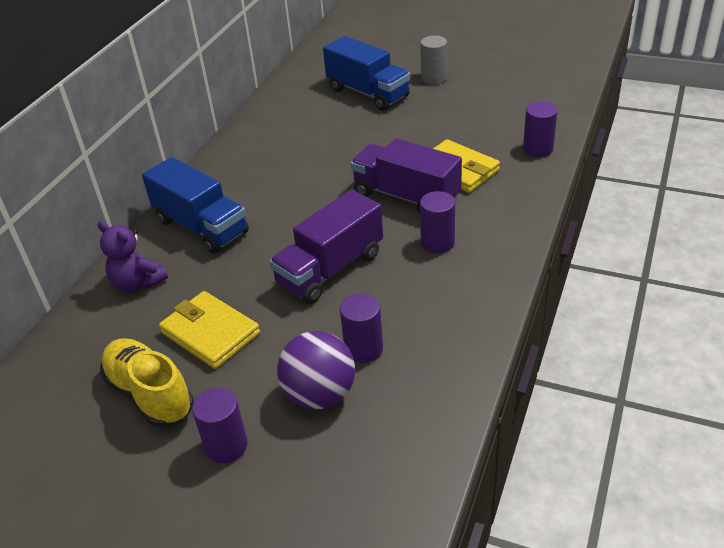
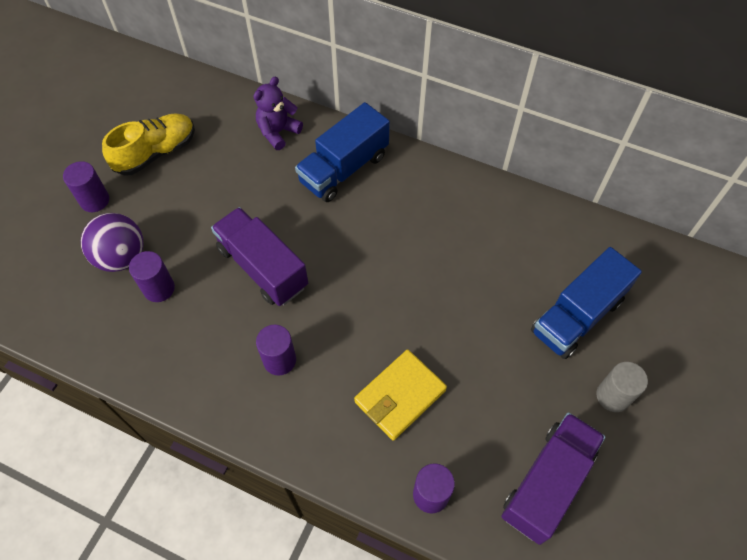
camera: 90 degrees right, 20 degrees up
(210, 333) = (207, 184): yellow wallet -> none
(406, 196) = (360, 339): purple truck -> purple truck (547, 483)

